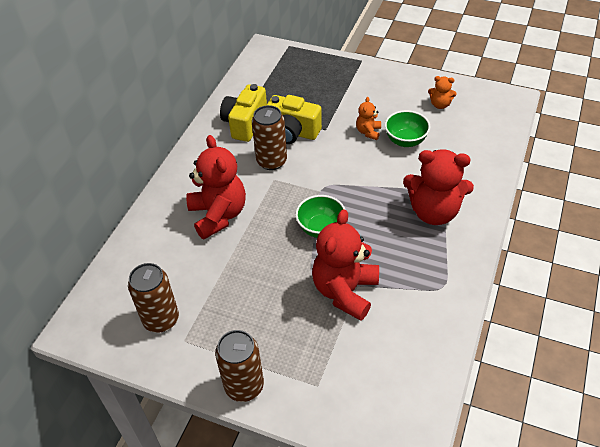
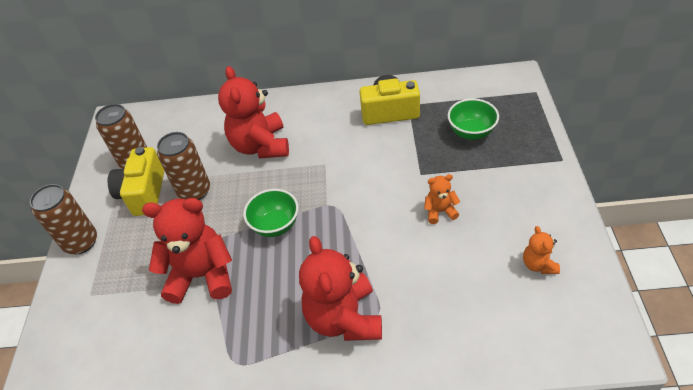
camera: 70 degrees right, 0 degrees up
(218, 215) = (260, 146): red teddy bear -> red teddy bear turned 120 degrees clockwise
(271, 161) = (348, 152): brown can -> brown can (194, 191)
(292, 132) = (399, 150): yellow camera -> yellow camera (143, 193)
(405, 141) = (447, 251): green bowl -> green bowl (471, 132)

